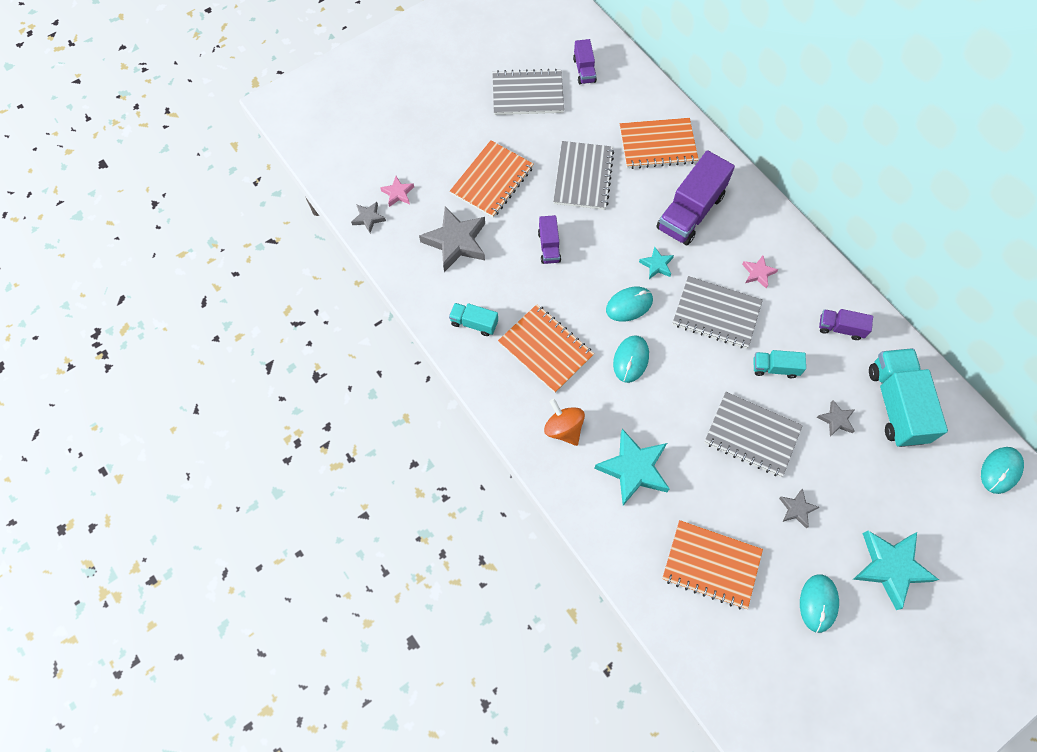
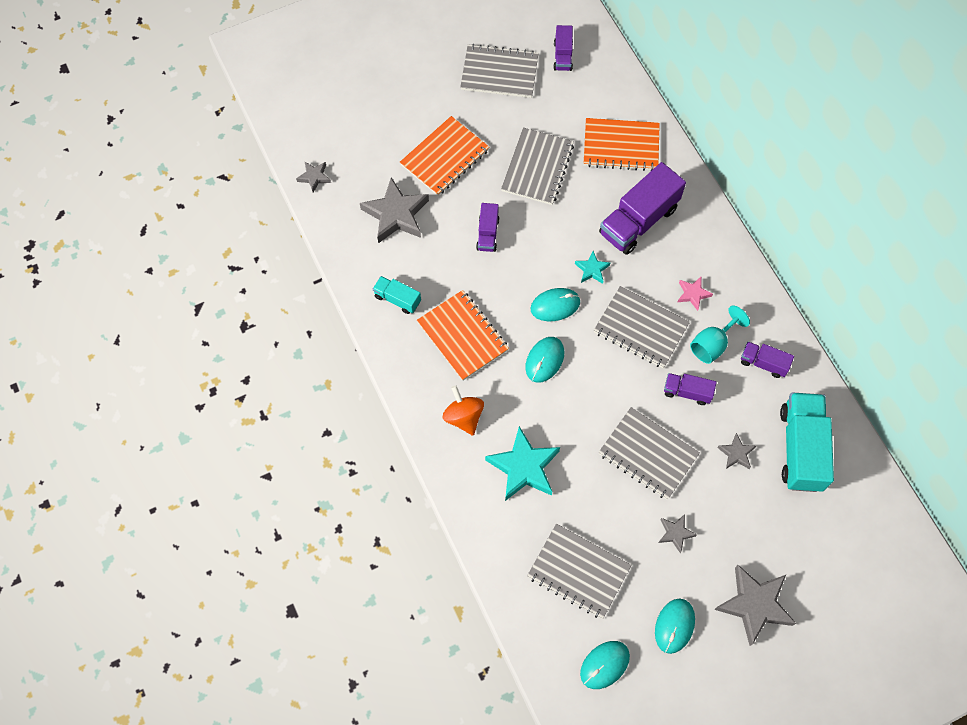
camera: 10 degrees right, 0 degrees up
(398, 193) = (348, 156): pink star -> none
(711, 565) = (578, 571): orange notebook -> grey notebook
(775, 368) = (687, 392): turquoise truck -> purple truck
(788, 318) = (712, 345): none -> turquoise goblet
(890, 567) = (754, 605): turquoise star -> grey star
(1000, 470) = (889, 531): turquoise mouse -> turquoise mouse (604, 665)

